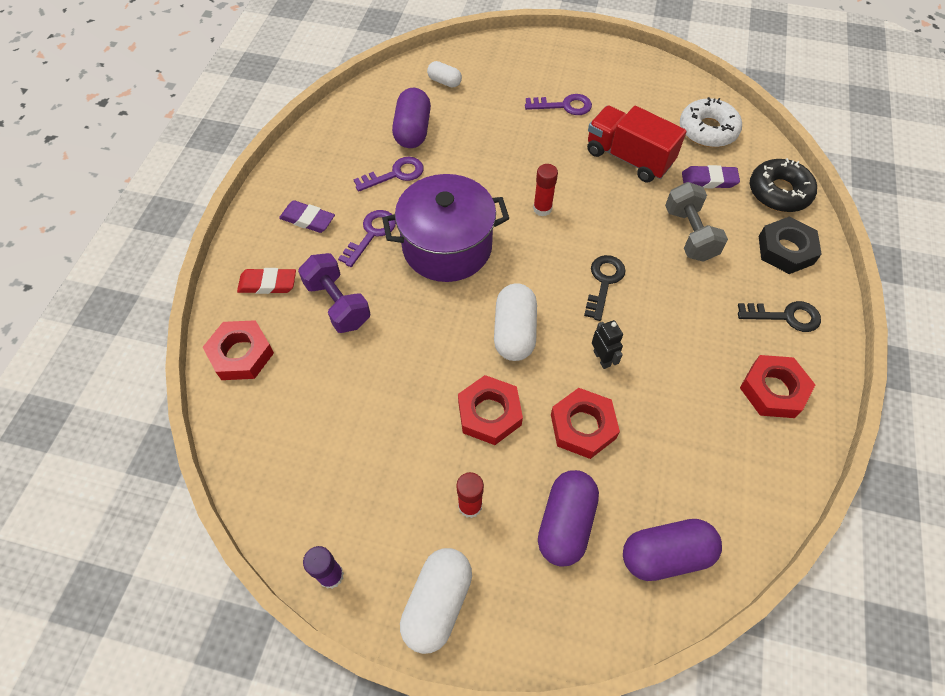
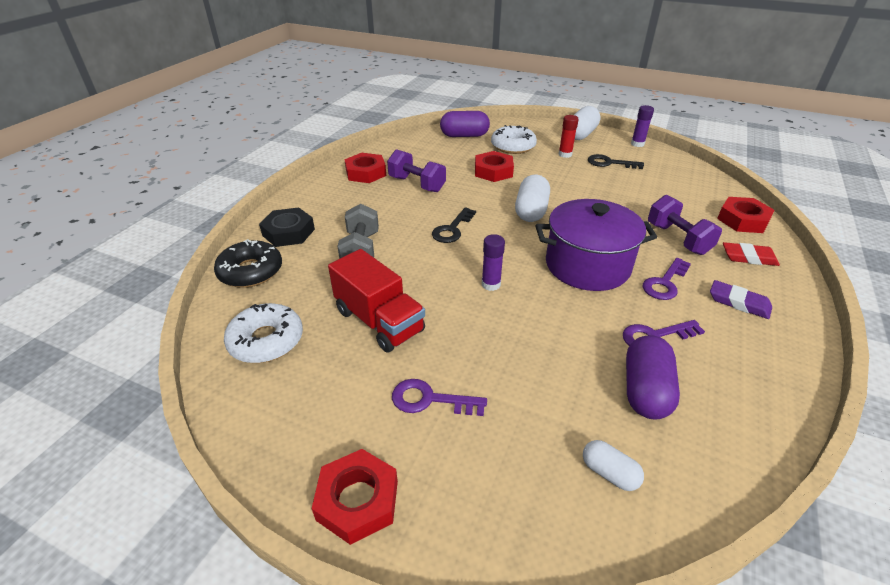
camera: 170 degrees left, 20 degrees down
(489, 413) = (552, 180): red nut -> red nut (357, 500)
(542, 209) = (491, 284): red glue stick -> purple glue stick
(565, 523) = (513, 146): purple capsule -> white donut
(602, 358) = (470, 194): black robot -> none
(684, 371) = (417, 184): none -> purple dumbbell
(709, 180) = (309, 289): purple eraser -> none
(785, 316) = (326, 199): black key -> black key (609, 163)

